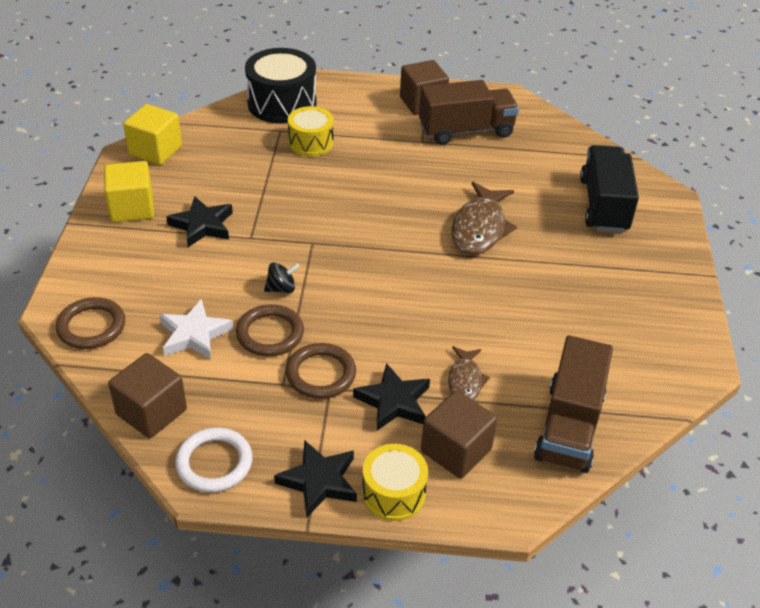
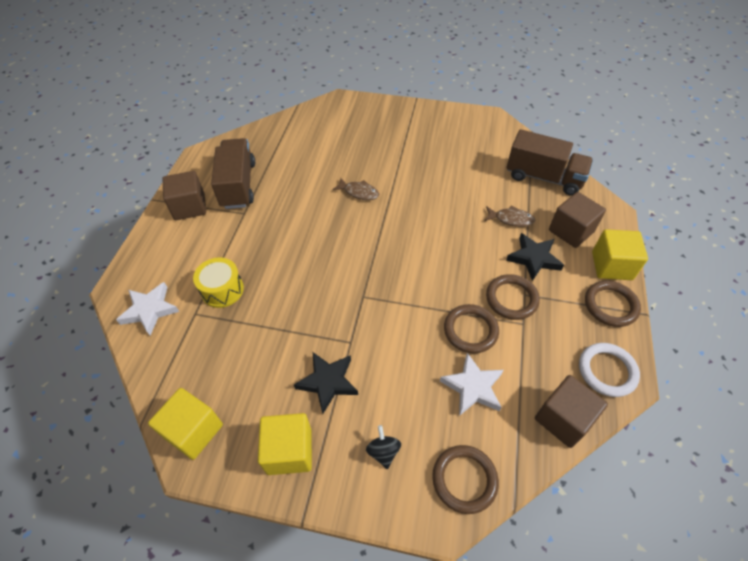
camera: 80 degrees left, 10 degrees up
(281, 288) = (418, 320): black spinning top -> black spinning top (383, 451)
(282, 103) = (150, 310): black drum -> white star
(319, 481) = (610, 305): black star -> brown ring
(393, 493) = (611, 266): yellow drum -> yellow cube
(480, 228) = (359, 192): brown fish -> brown fish, size x0.57
(604, 205) = (344, 129): black truck -> none

